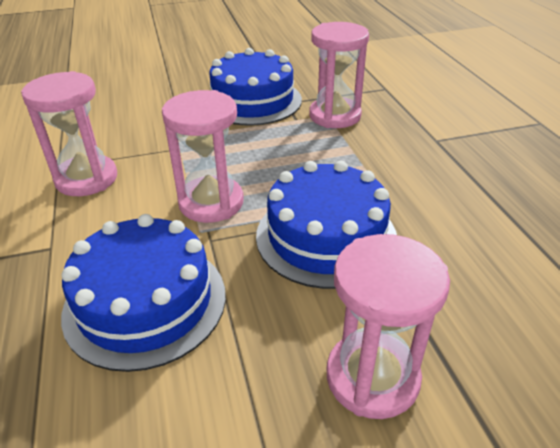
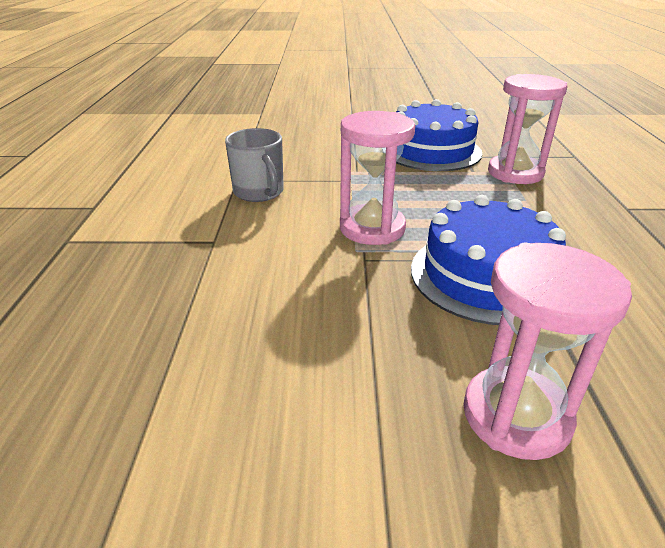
camera: 15 degrees right, 5 degrees down
(86, 179) = (259, 192): pink hourglass -> grey mug
(145, 302) = (289, 300): blue cake -> none

